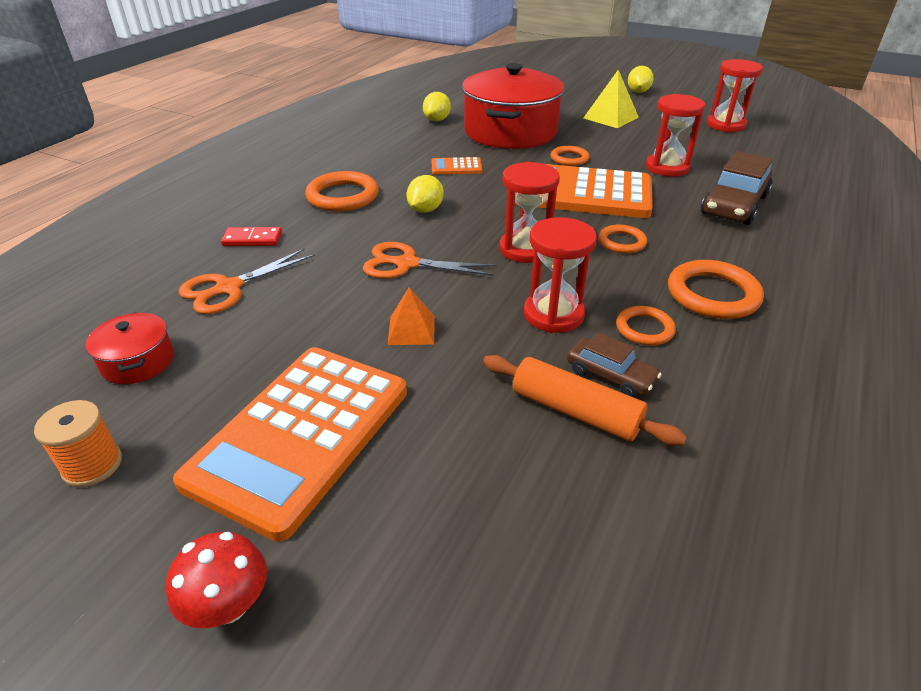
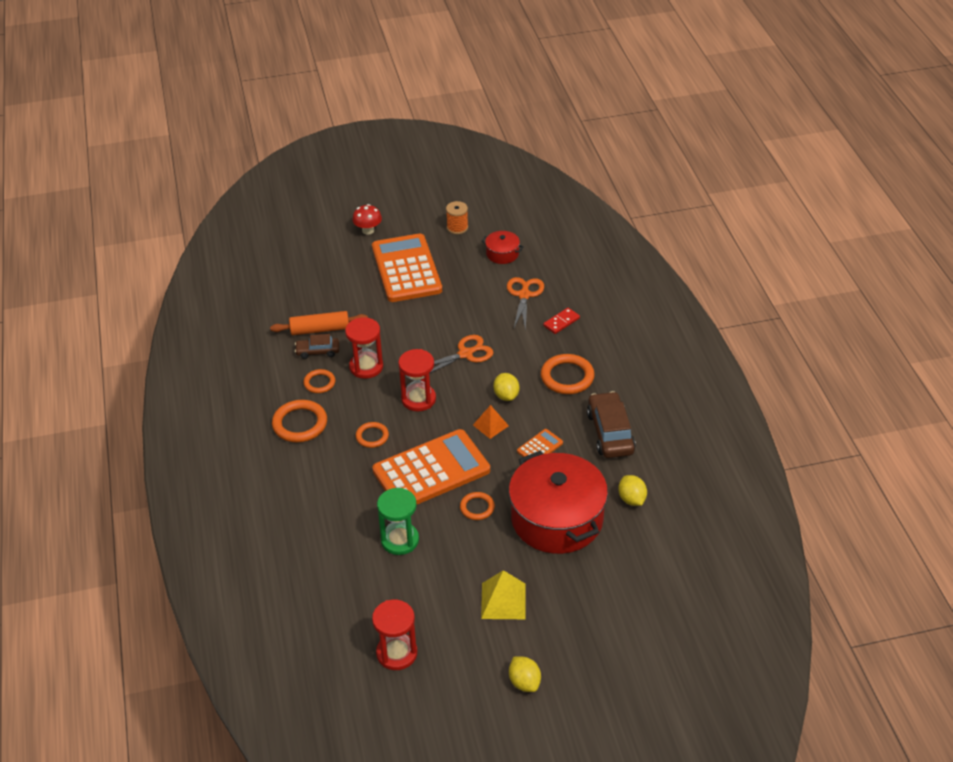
camera: 140 degrees right, 5 degrees up
(411, 330) = (418, 324): orange pyramid -> orange pyramid (490, 425)
(667, 168) = (400, 540): red hourglass -> green hourglass
(734, 205) = (327, 518): brown car -> brown car (610, 433)

